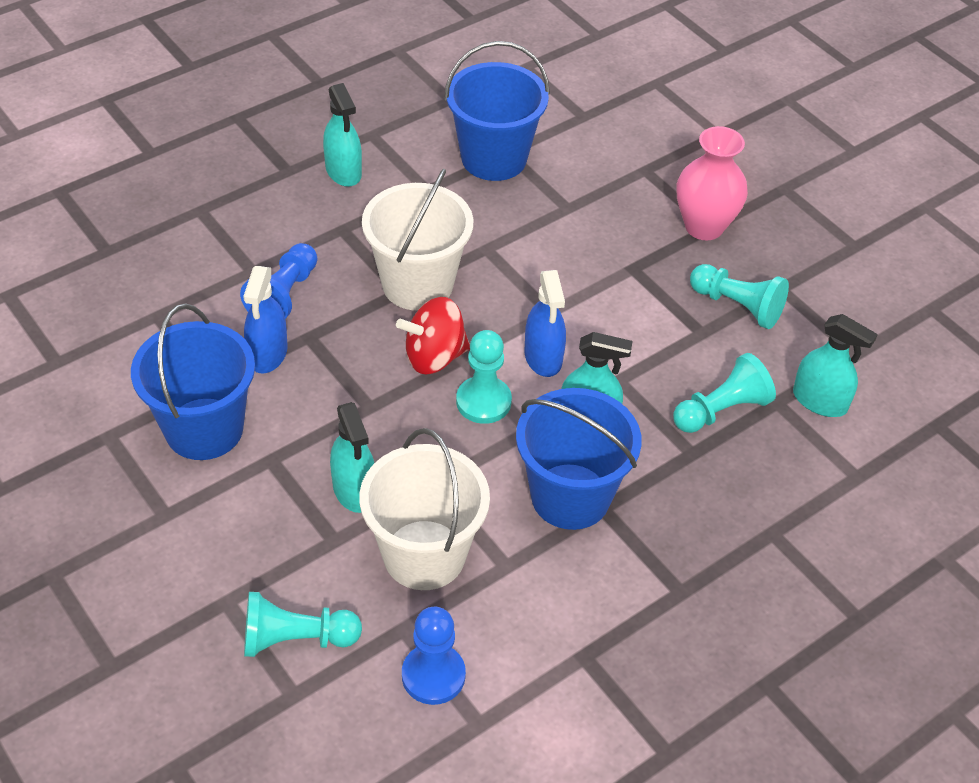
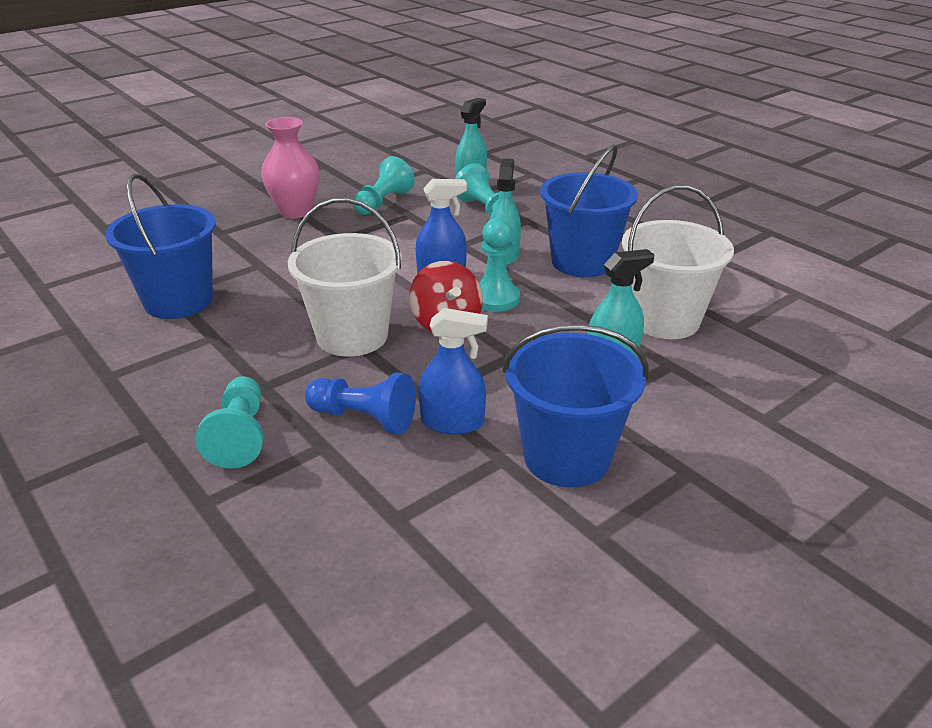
camera: 90 degrees left, 15 degrees down
(296, 639) = (780, 377): turquoise pawn -> turquoise pawn (240, 436)
(343, 171) = (166, 391): turquoise spray bottle -> none
(433, 675) = (771, 312): blue pawn -> none

